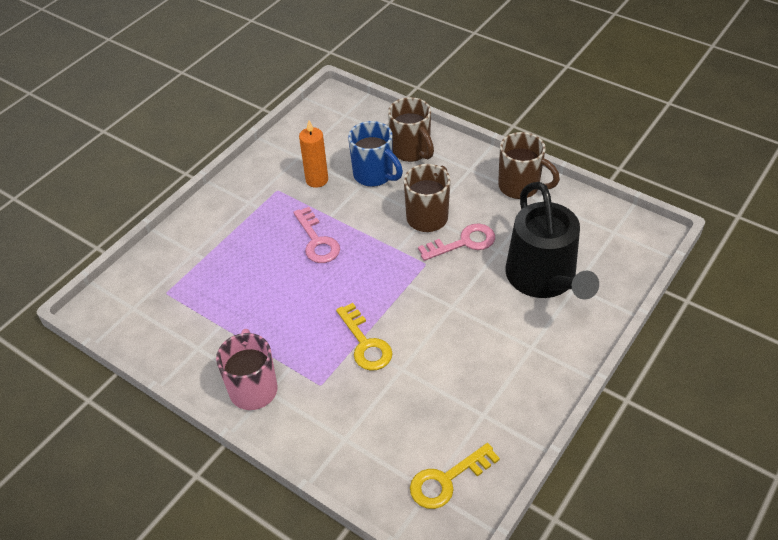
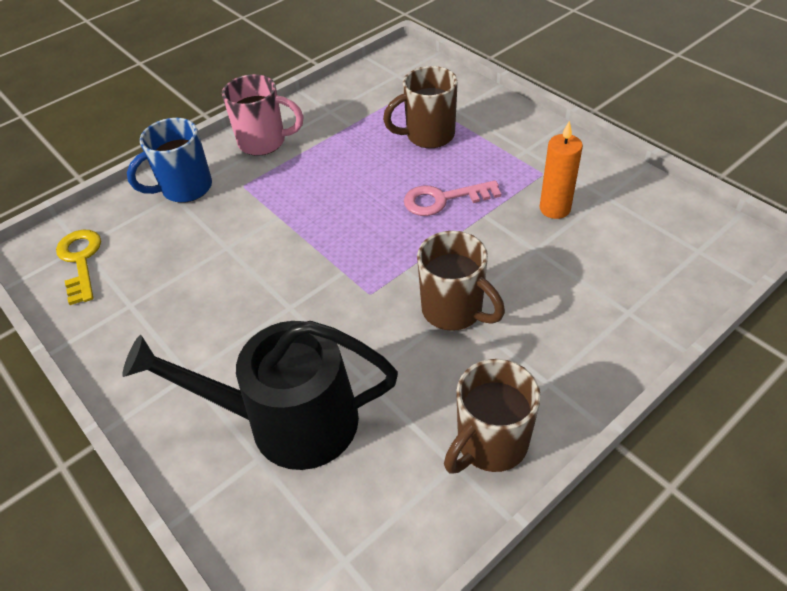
camera: 105 degrees right, 0 degrees up
(365, 343) = (274, 223): yellow key -> none
(374, 175) = (553, 266): blue mug -> blue mug (185, 189)
(411, 151) = (602, 315): brown mug -> brown mug (428, 136)
(463, 242) = (392, 341): pink key -> none

